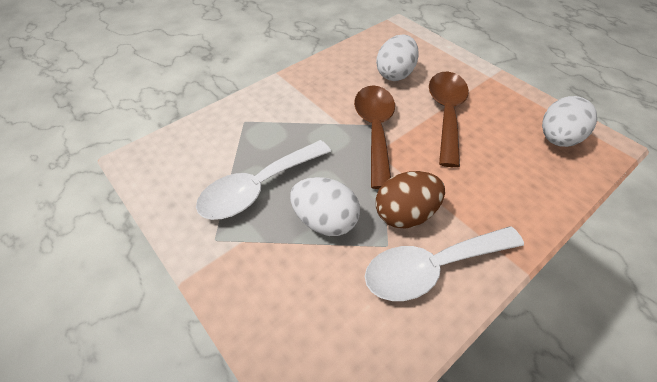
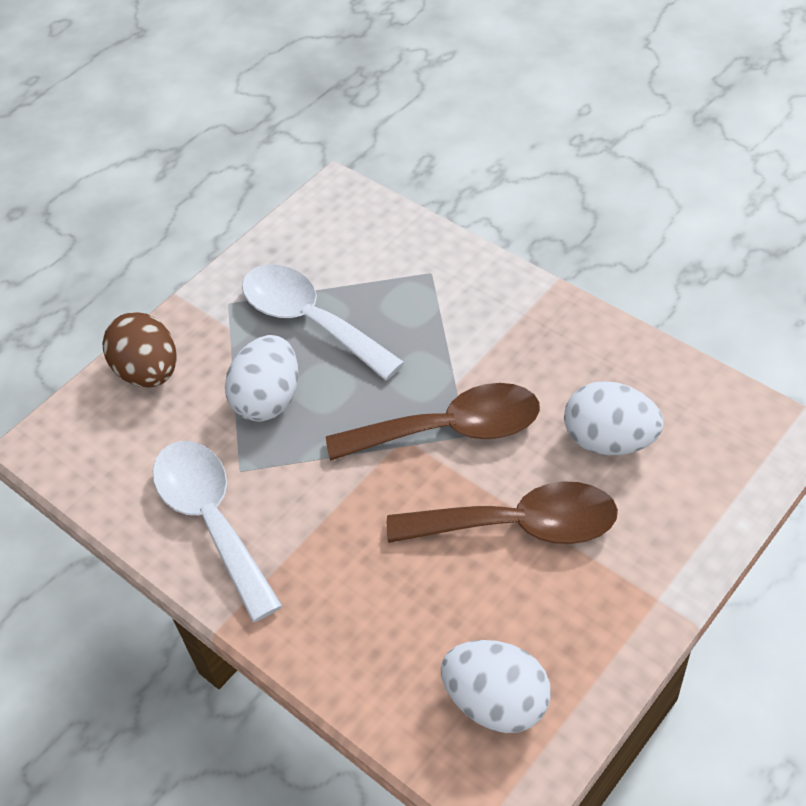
camera: 85 degrees right, 0 degrees up
(405, 214) = (292, 484): brown egg -> brown egg (149, 372)

